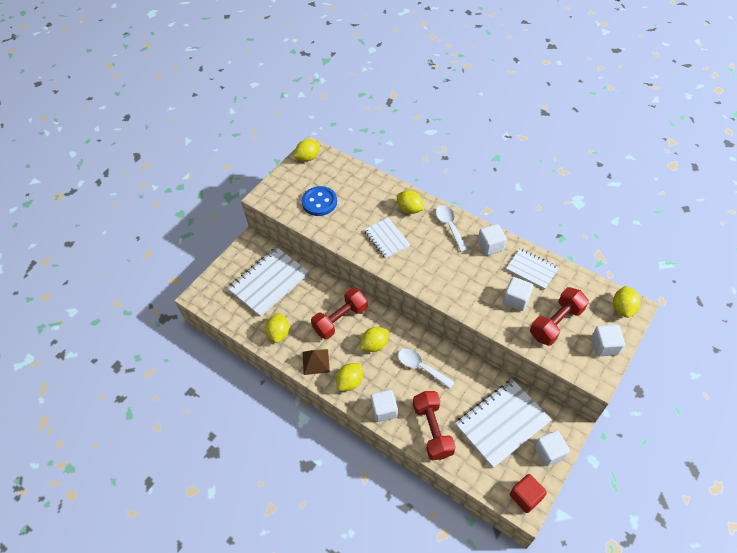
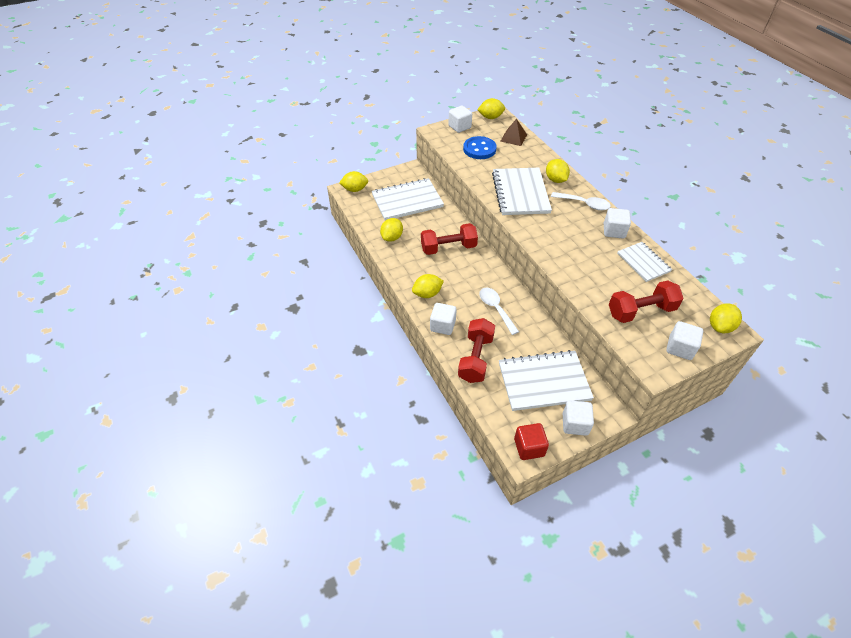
camera: 25 degrees right, 5 degrees down
(315, 362) = (408, 268): brown pyramid -> brown pyramid (513, 138)
(374, 345) = (465, 277): yellow lemon -> yellow lemon (355, 189)
(386, 239) = (520, 193): white notebook -> white notebook, size x1.70
(449, 226) = (584, 204): white spoon -> white spoon turned 105 degrees clockwise
(516, 300) = (612, 279): white cube -> white cube (459, 127)

